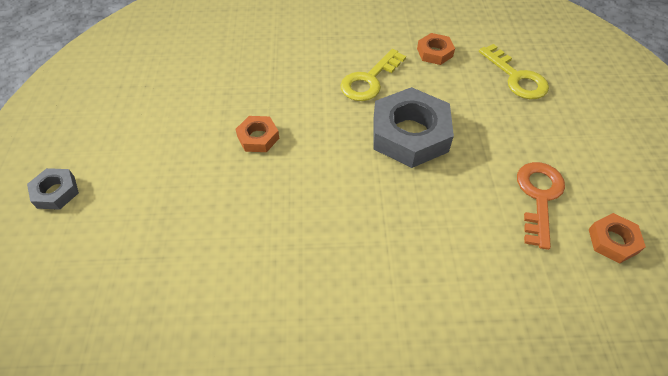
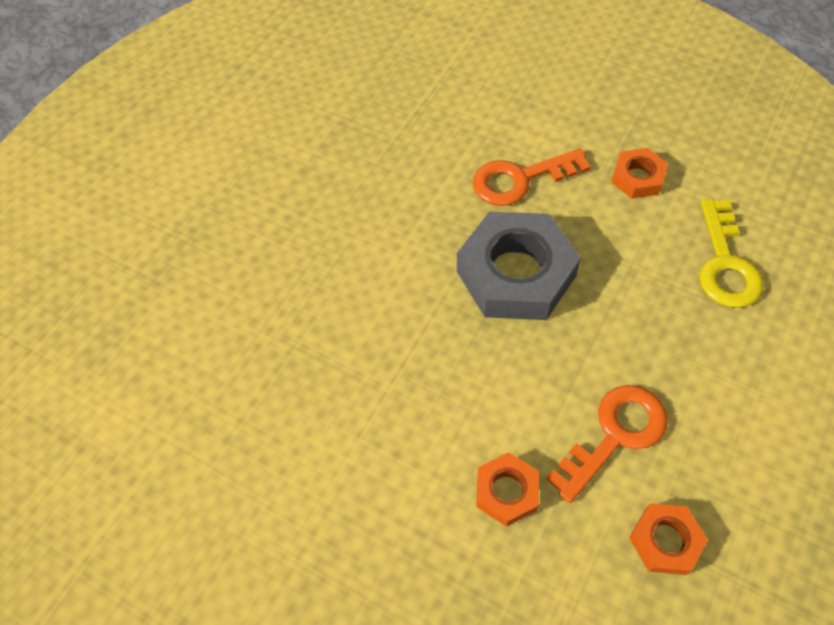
camera: 35 degrees right, 5 degrees up
(56, 192) = (107, 163): grey nut -> none
(258, 137) = (338, 195): orange nut -> orange nut (506, 492)
(369, 80) = (520, 179): yellow key -> orange key

